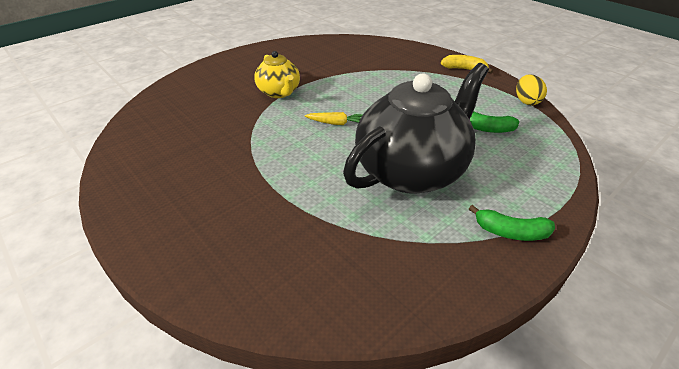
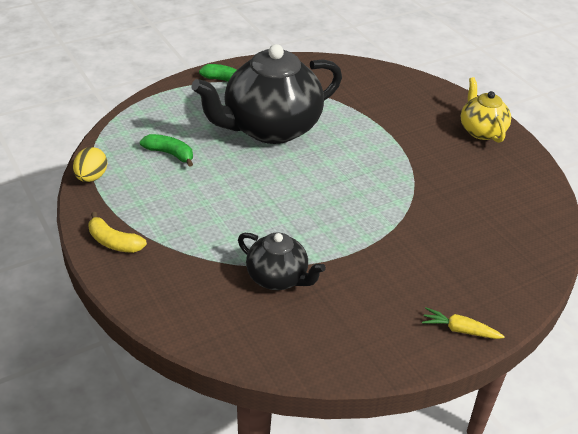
camera: 170 degrees left, 0 degrees up
(279, 92) = (383, 244): yellow teapot -> yellow teapot (481, 131)
(337, 123) = (321, 186): yellow carrot -> yellow carrot (459, 330)
(348, 67) = (278, 278): none -> black teapot

